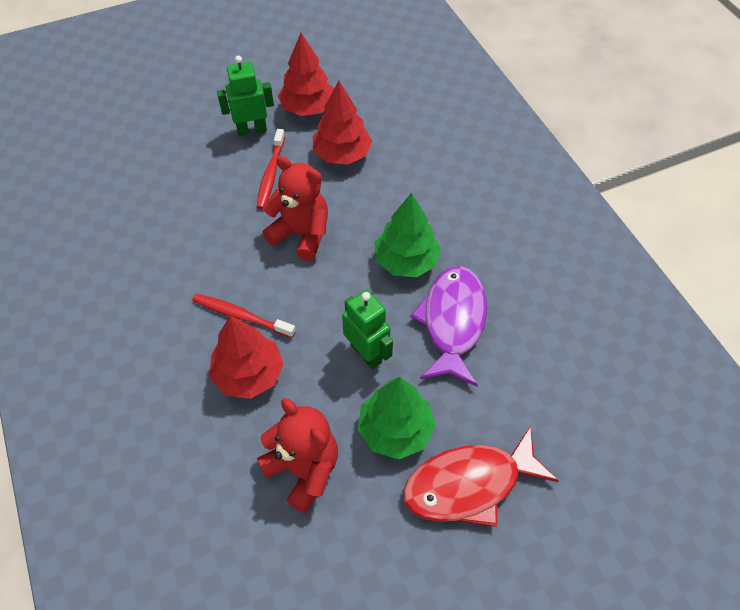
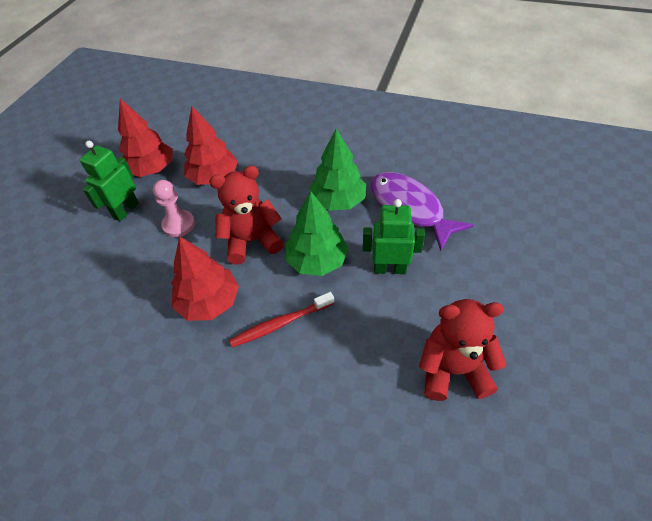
camera: 45 degrees left, 5 degrees down
(248, 374) = (337, 353): red tree -> red tree (209, 302)
(271, 174) = (178, 225): red toothbrush -> pink pawn
(395, 429) = (465, 292): green tree -> green tree (317, 260)
(469, 484) = (540, 280): red fish -> none

